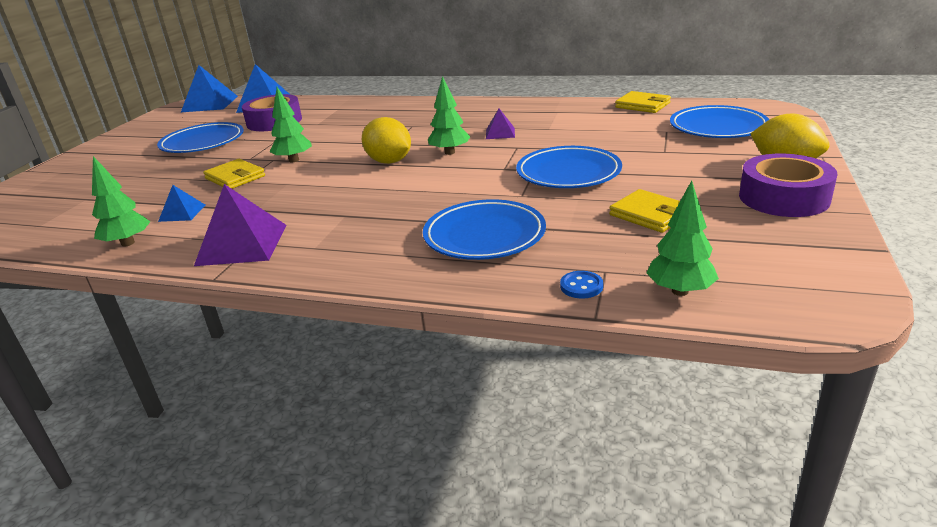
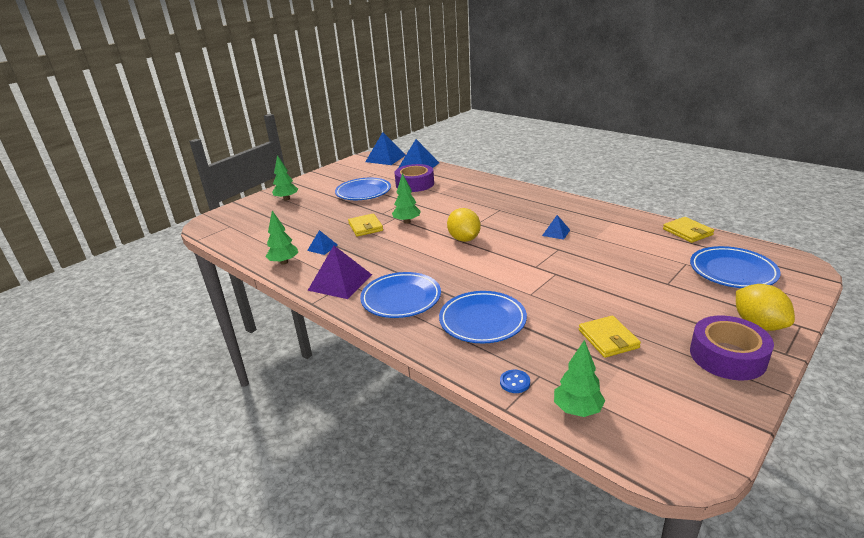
camera: 25 degrees right, 0 degrees up
(450, 152) = (509, 241): green tree -> green tree (286, 199)
(500, 133) = (556, 232): purple pyramid -> blue pyramid
(568, 173) = (578, 284): blue plate -> blue plate (401, 299)

